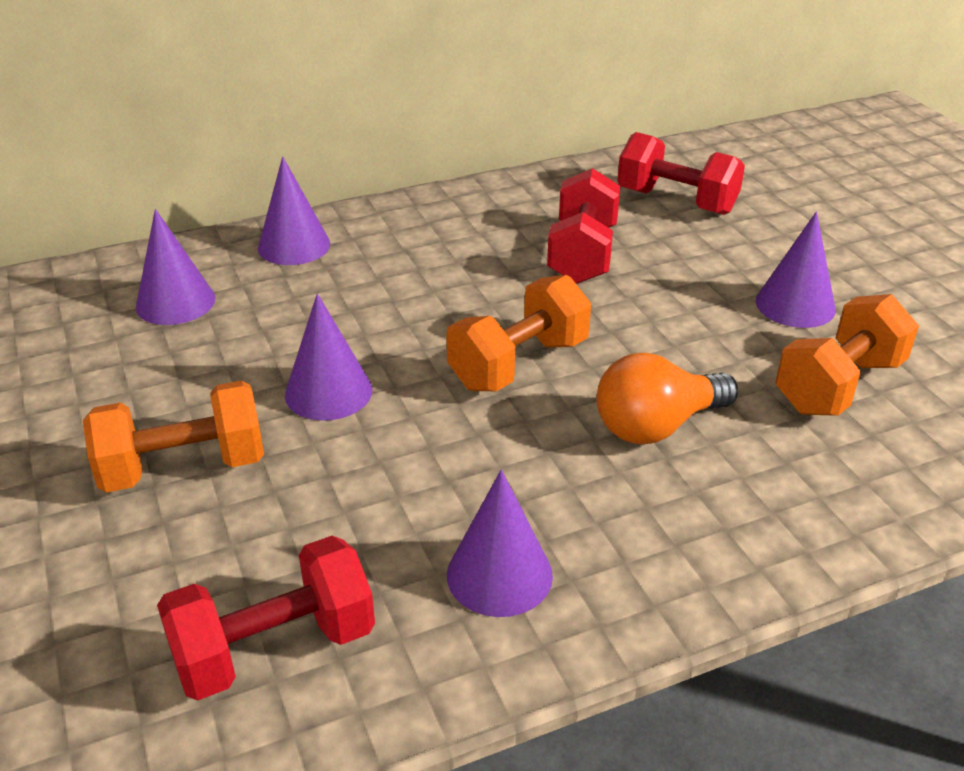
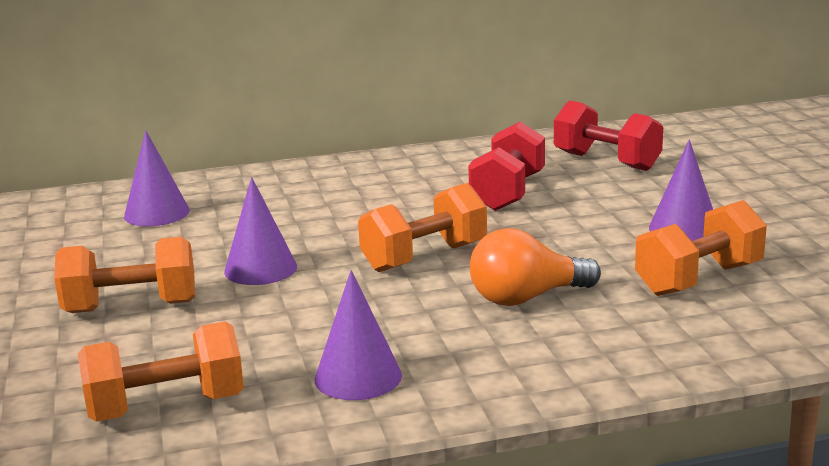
camera: 10 degrees right, 15 degrees down
(274, 648) = (166, 407): red dumbbell -> orange dumbbell
(294, 246) = (264, 182): purple cone -> none

